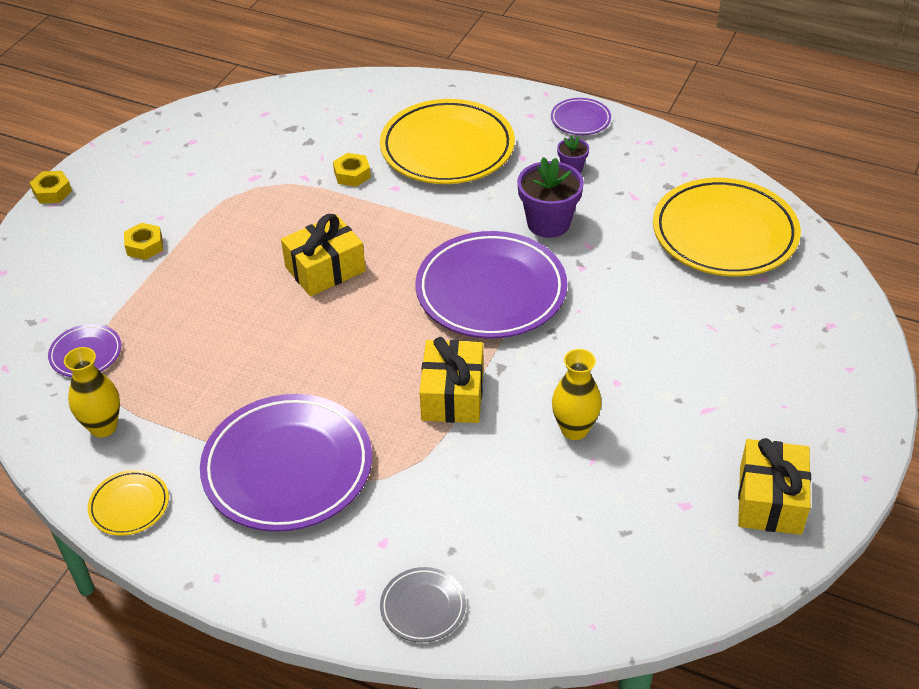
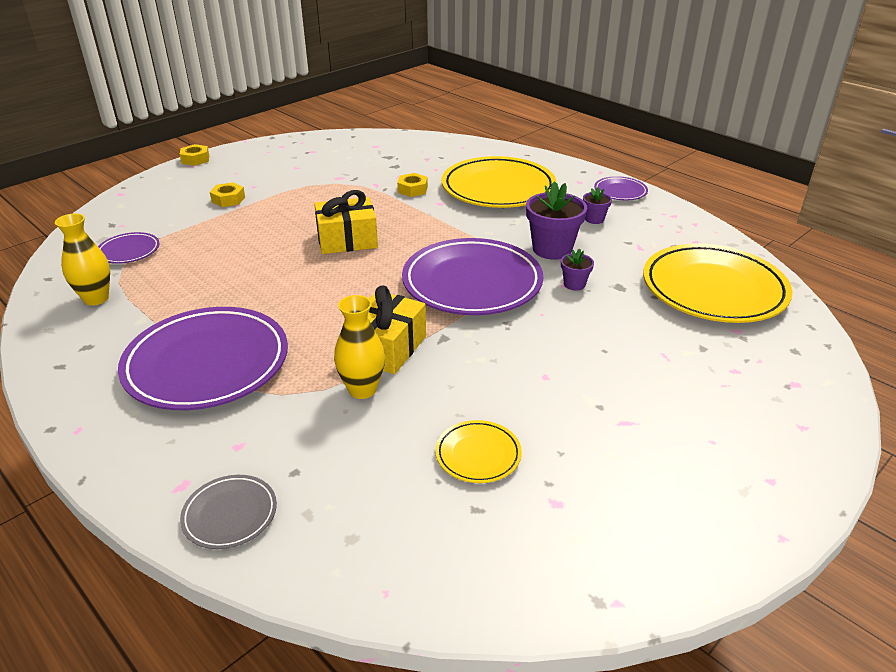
camera: 20 degrees right, 10 degrees down
(129, 505) = (63, 356): yellow plate -> yellow plate (478, 455)
(574, 429) = (481, 403): yellow vase -> yellow vase (362, 390)
(592, 264) = (574, 284): none -> purple flower pot
(770, 500) = (655, 527): yellow gift -> none

